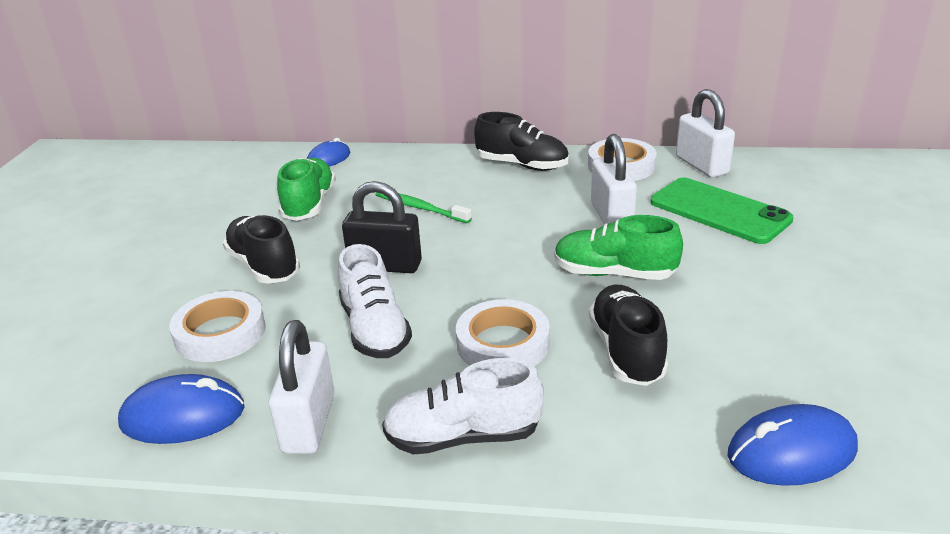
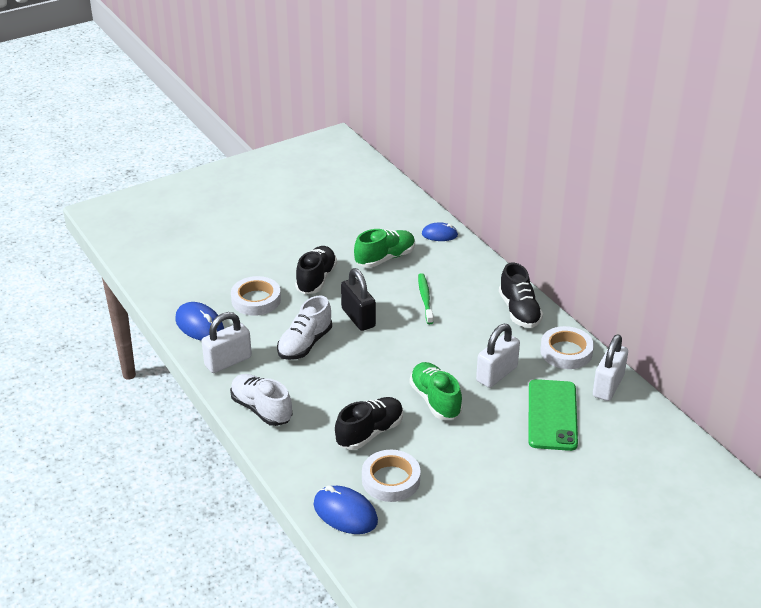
camera: 50 degrees right, 5 degrees up
(503, 343) = (335, 390): white tape -> white tape (391, 480)

